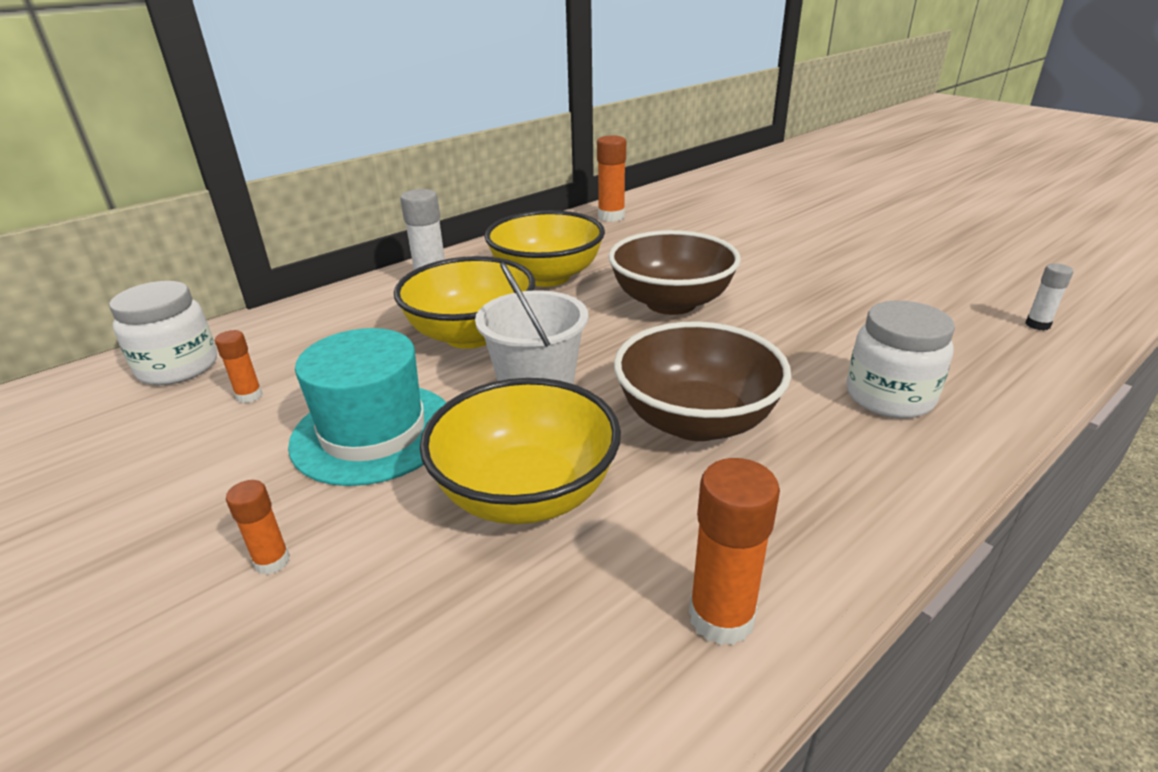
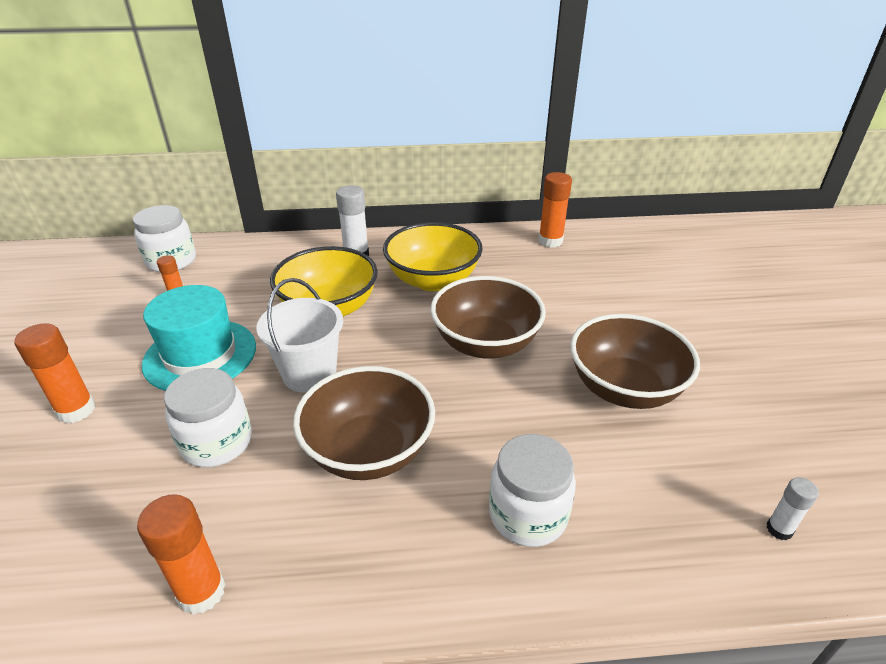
camera: 35 degrees right, 5 degrees up
(272, 561) = (76, 410): orange glue stick -> orange glue stick, size x1.73
(526, 493) = (217, 442): yellow bowl -> white jar
(823, 289) = (624, 388): none -> brown bowl

